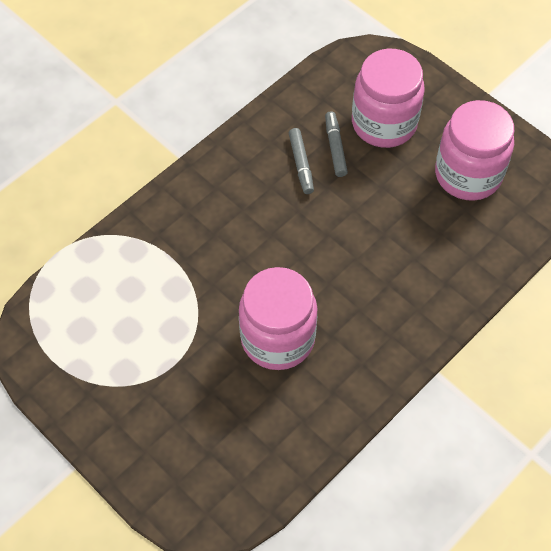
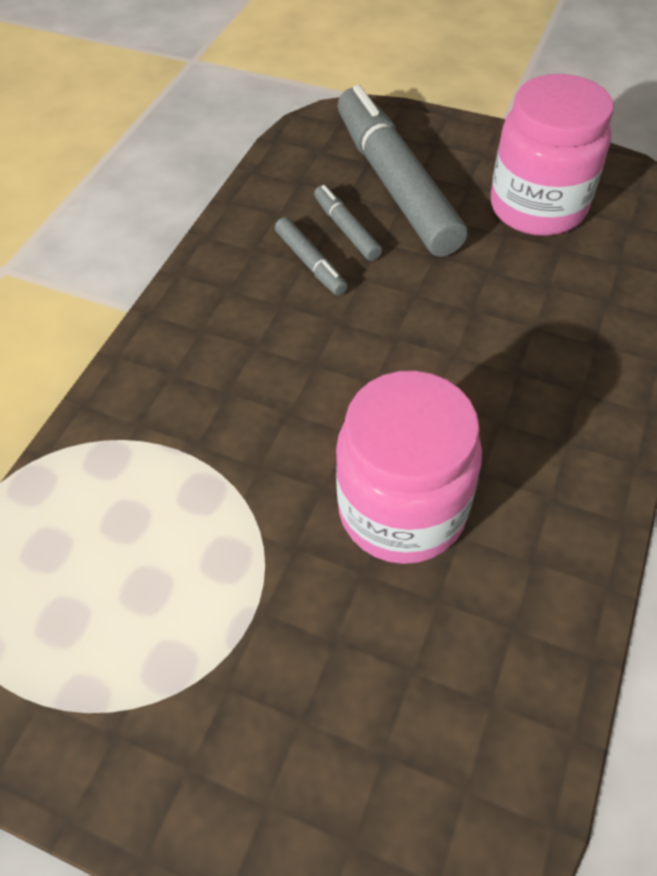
camera: 20 degrees left, 5 degrees down
(384, 123) = (395, 184): pink jar -> grey marker

